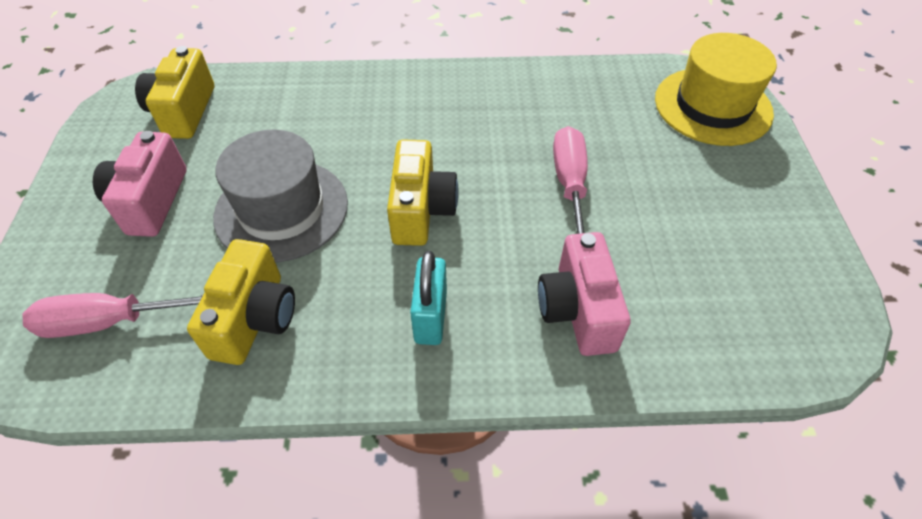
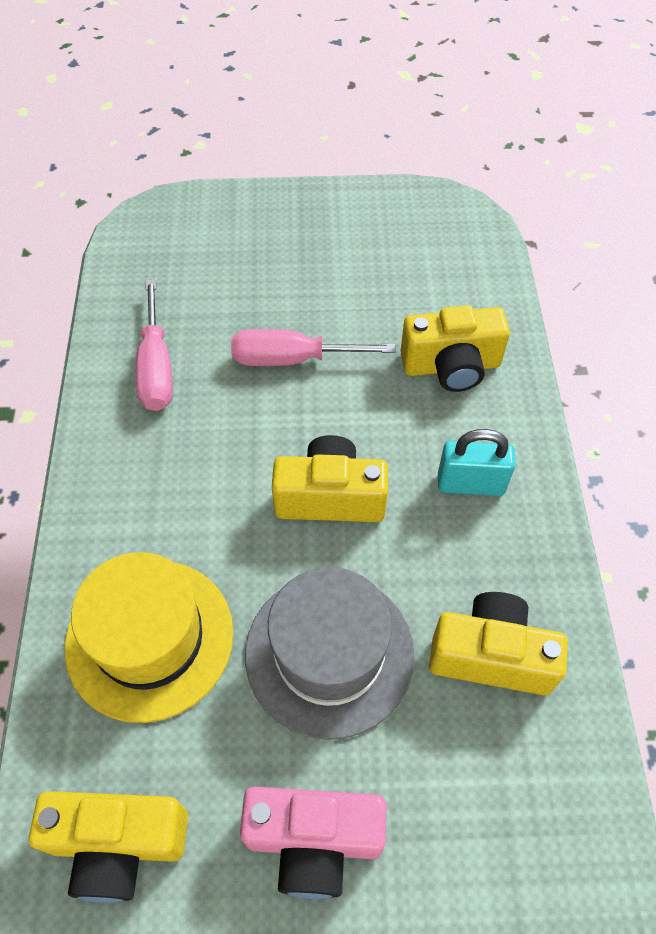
camera: 90 degrees left, 5 degrees up
(108, 322) = (514, 834): pink screwdriver -> pink screwdriver (156, 367)
(577, 310) = (451, 366): pink camera -> yellow camera
(712, 106) = (184, 230): yellow hat -> yellow hat (150, 638)

